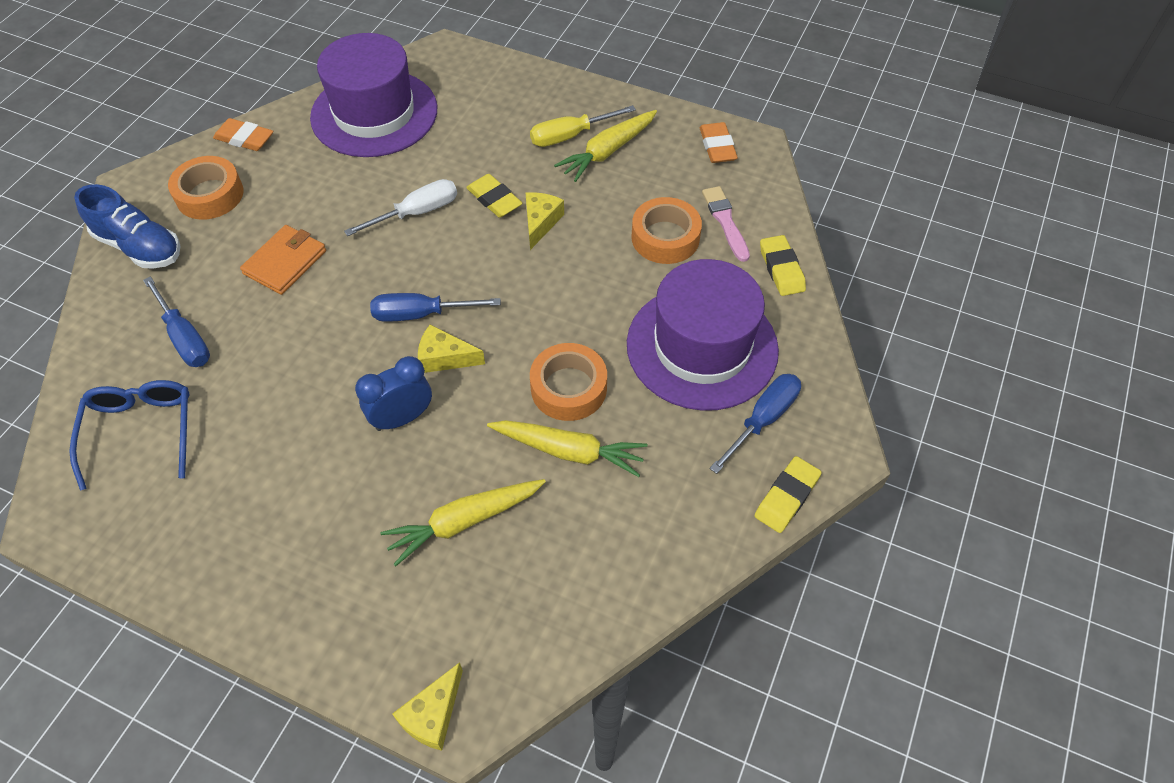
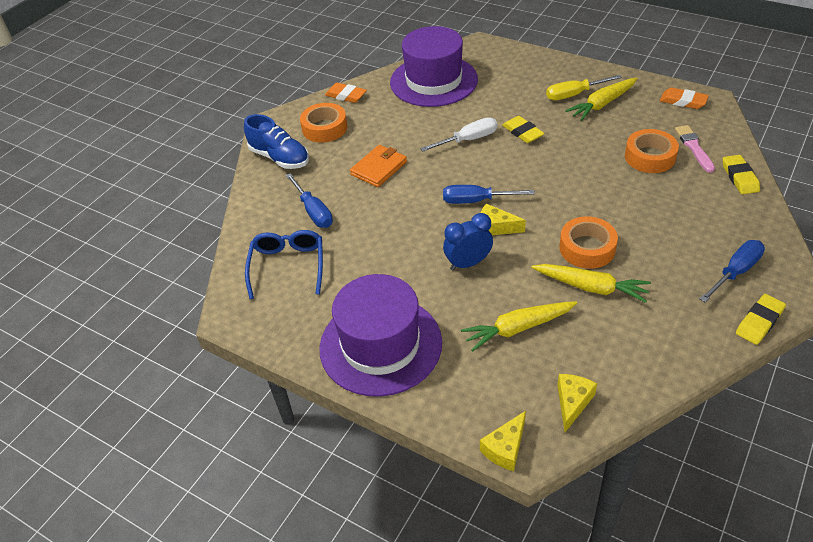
camera: 10 degrees right, 10 degrees down
(540, 222) = (557, 147): yellow cheese -> yellow cheese (572, 402)
(702, 347) = (684, 225): purple hat -> purple hat (380, 345)
(717, 146) = (683, 101): orange eraser -> orange eraser turned 60 degrees counterclockwise

